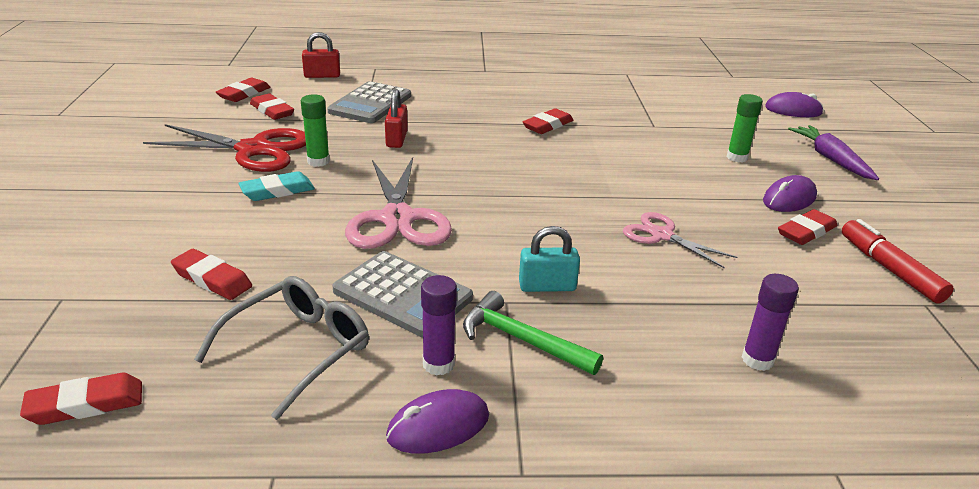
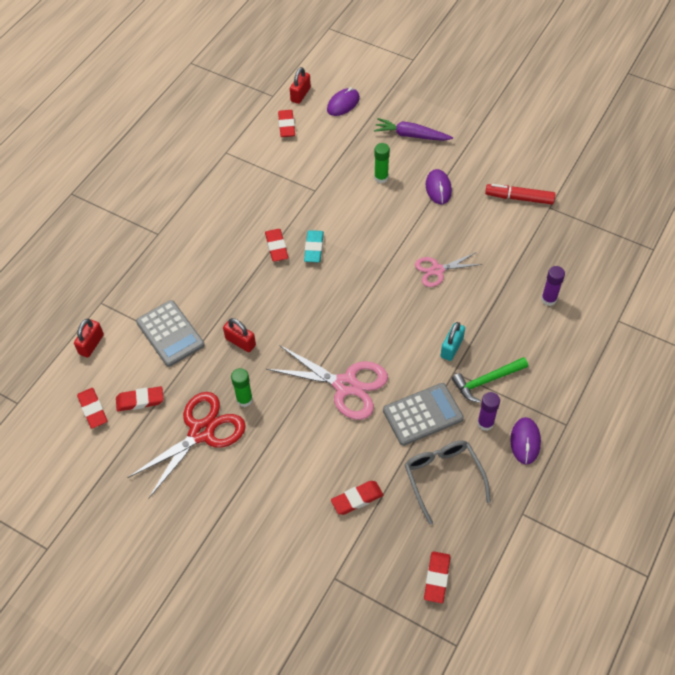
camera: 55 degrees left, 25 degrees up
(277, 191) = (272, 436): turquoise eraser -> turquoise eraser (314, 248)
(760, 87) = (300, 94): none -> red padlock
(806, 232) = (471, 206): red eraser -> red eraser (286, 125)

